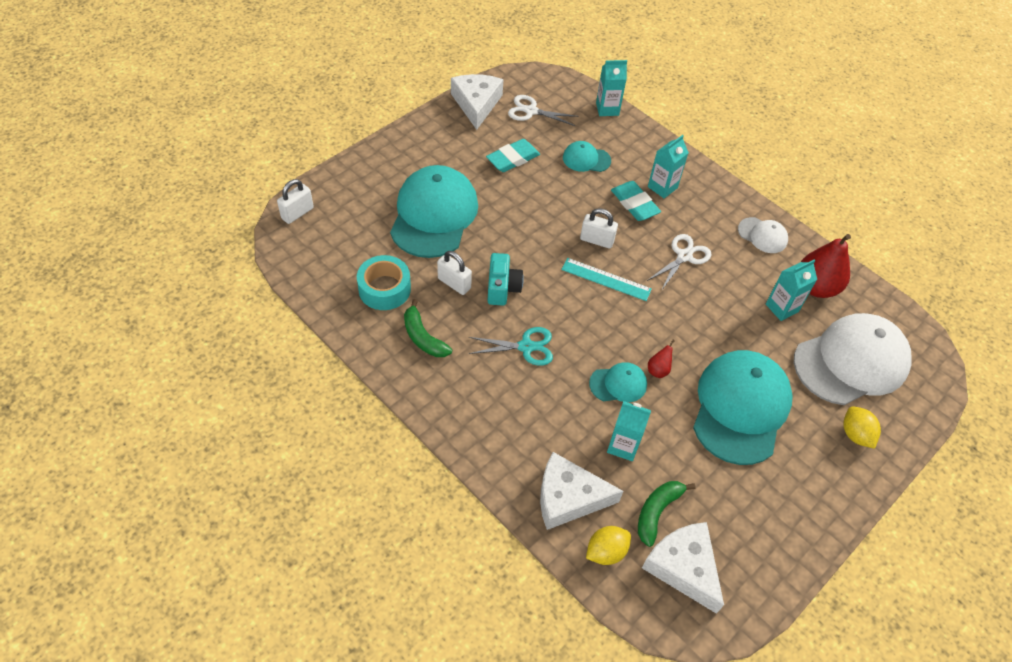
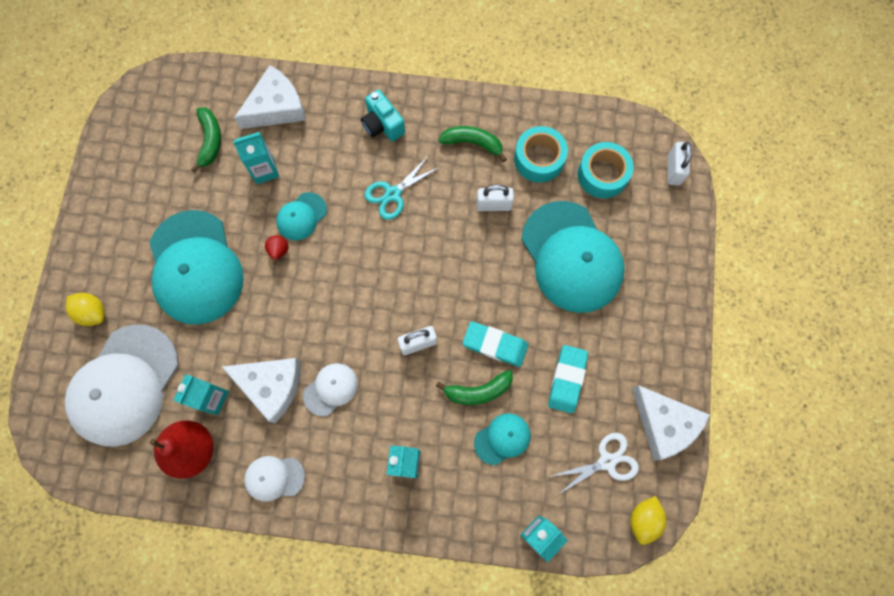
camera: 145 degrees right, 20 degrees up
(350, 246) = (602, 174): none -> turquoise tape
(502, 288) = (454, 231): turquoise camera -> turquoise camera (382, 125)
(578, 190) = (478, 391): none -> green banana
(606, 279) = (380, 307): turquoise ruler -> none
(606, 551) = (227, 91): yellow lemon -> yellow lemon (643, 519)
(634, 204) = (416, 417): turquoise eraser -> turquoise eraser (495, 345)
(683, 567) = (170, 118): white cheese -> white cheese (271, 386)
(684, 256) = (331, 389): white scissors -> white cap

